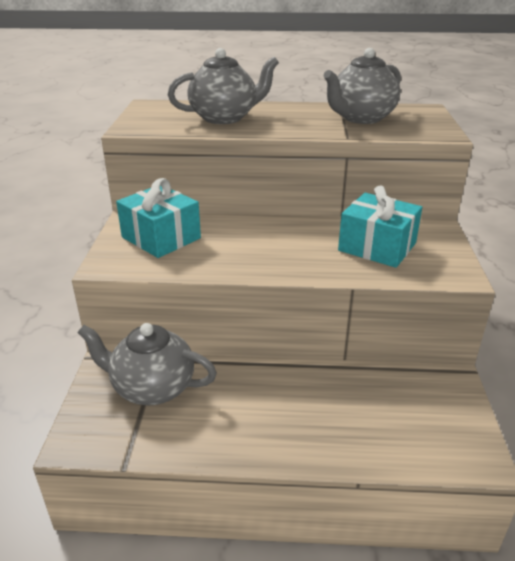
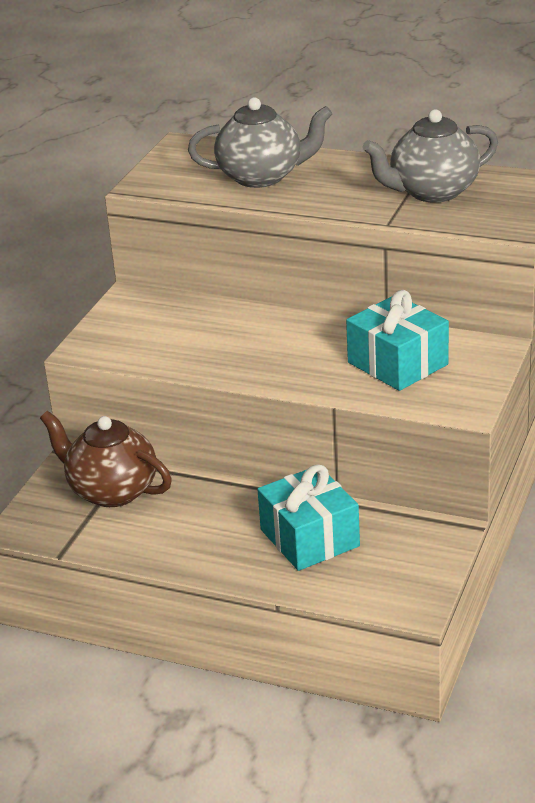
camera: 20 degrees right, 0 degrees up
(152, 388) = (111, 491): grey teapot -> brown teapot
(161, 238) = (155, 323): turquoise gift -> turquoise gift (309, 538)

